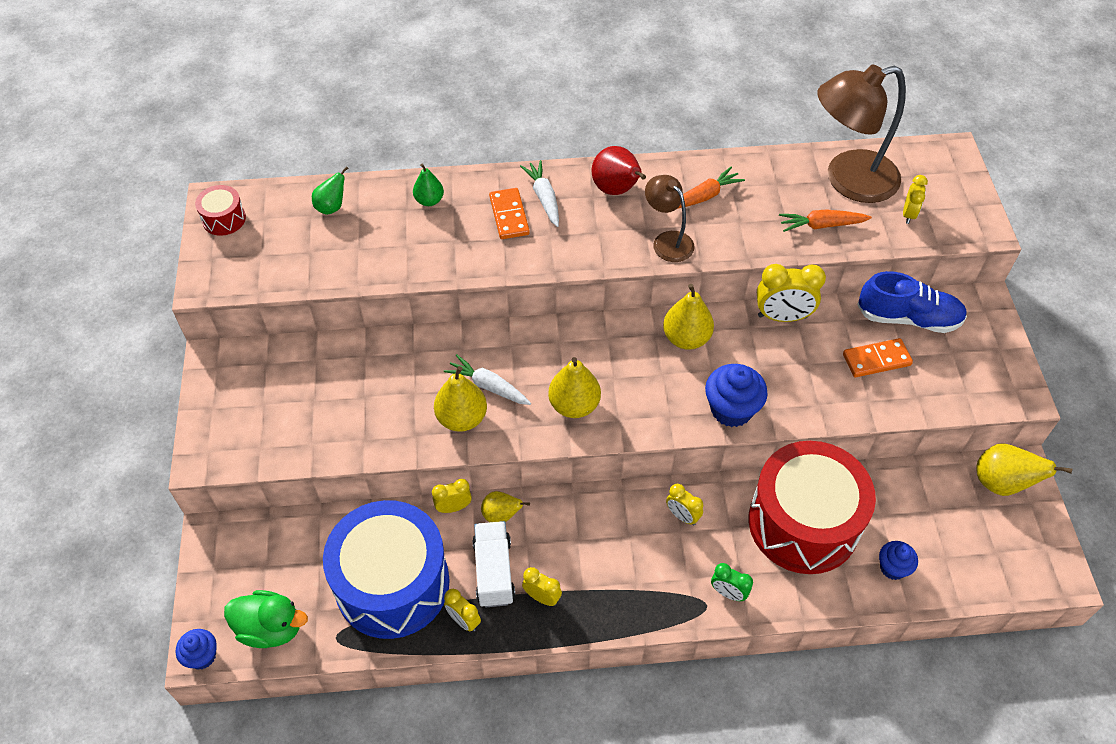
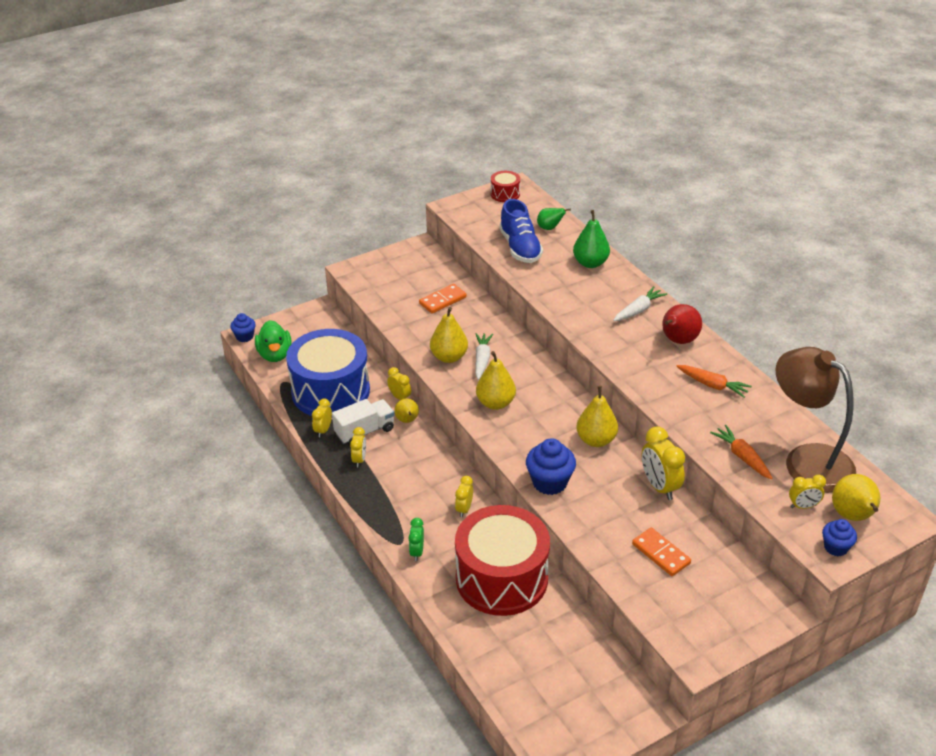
camera: 65 degrees right, 15 degrees down
(429, 200) = (590, 263): green pear -> green pear, size x1.58
(509, 215) = (608, 300): orange domino -> orange domino (443, 300)
(667, 241) = (651, 380): brown lamp -> none
(893, 568) = (496, 643): blue cupcake -> blue cupcake (835, 547)
(908, 318) = (721, 563): blue shoe -> blue shoe (520, 248)
(1001, 483) = (625, 699): yellow pear -> yellow pear (853, 516)

